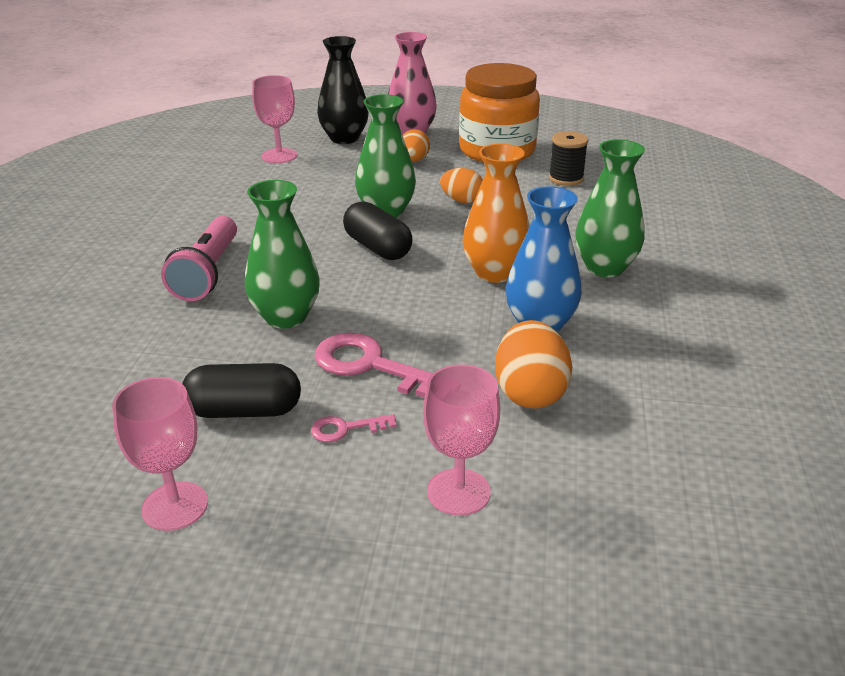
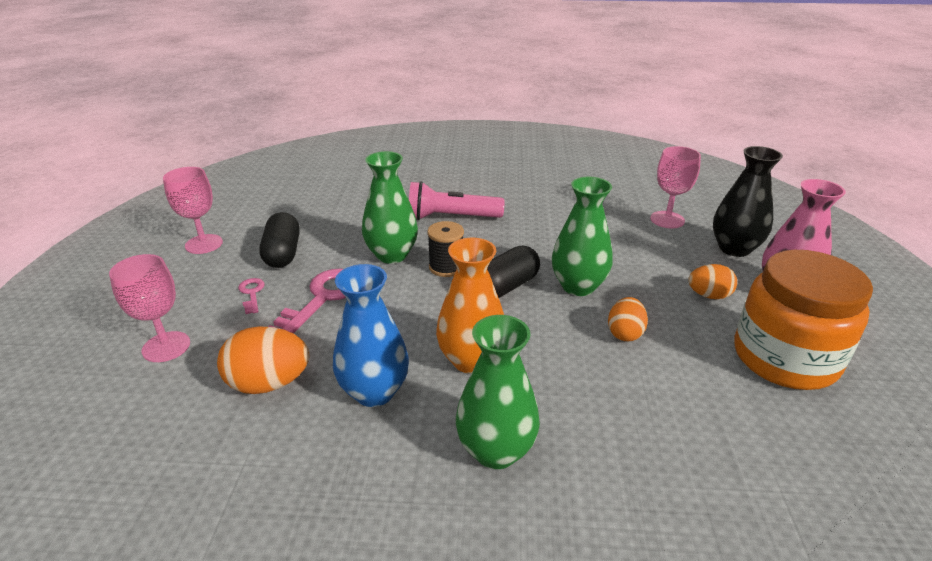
camera: 85 degrees right, 0 degrees up
(566, 178) = (736, 424): black spool -> black spool (446, 267)

